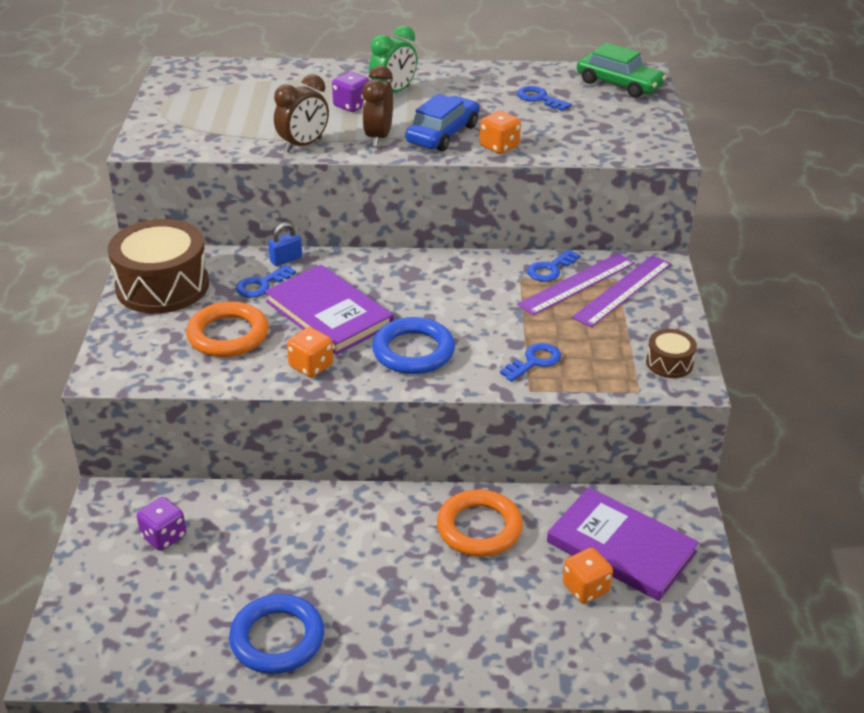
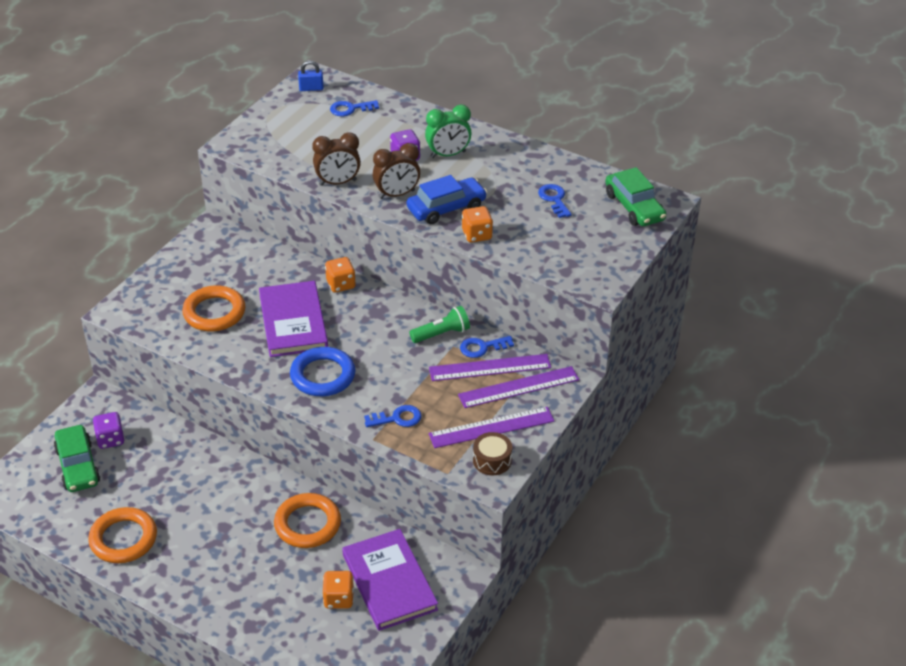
camera: 30 degrees right, 5 degrees up
(146, 582) = (78, 466): none -> green car
(162, 286) = (204, 256): brown drum -> none
(261, 285) = (268, 280): blue key -> blue key (350, 109)
(277, 638) = (123, 539): blue ring -> orange ring
(286, 259) = (302, 265): blue padlock -> blue padlock (311, 88)
(311, 366) = (246, 359): orange dice -> orange dice (341, 284)
(378, 137) = (397, 194): brown clock -> brown clock turned 150 degrees counterclockwise
(497, 271) = (441, 334): none -> green flashlight
(636, 334) = (491, 427): none -> purple ruler

